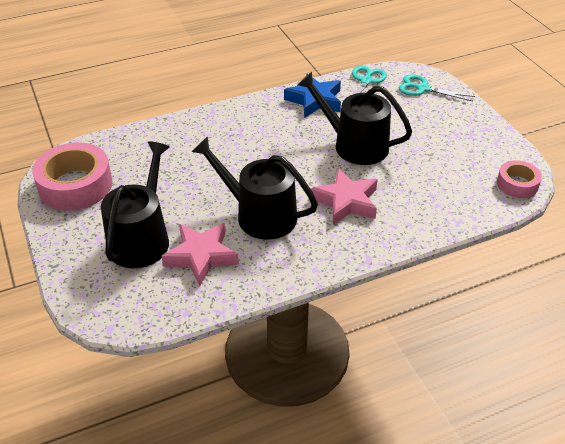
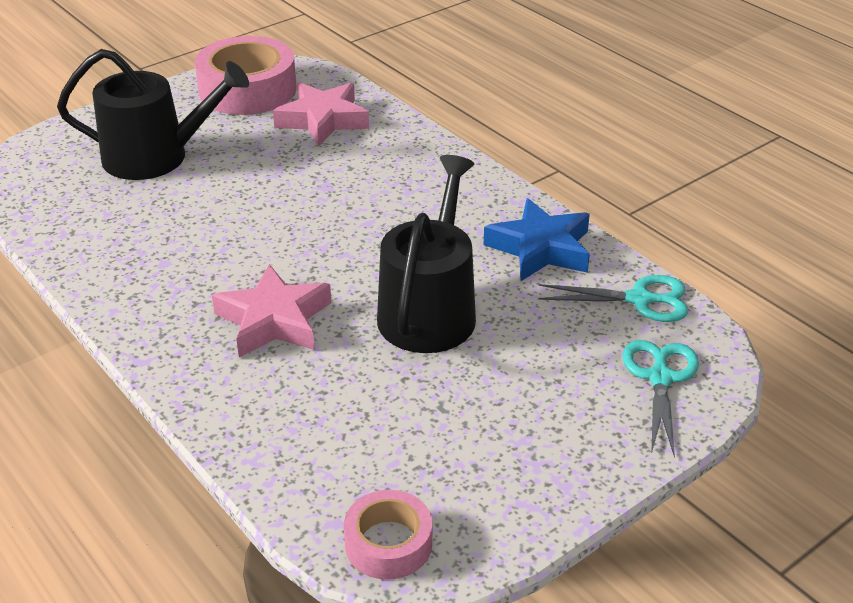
camera: 75 degrees right, 5 degrees down
(201, 256) = (128, 208): pink star -> pink star (323, 120)
(259, 215) = (222, 241): black watering can -> none

